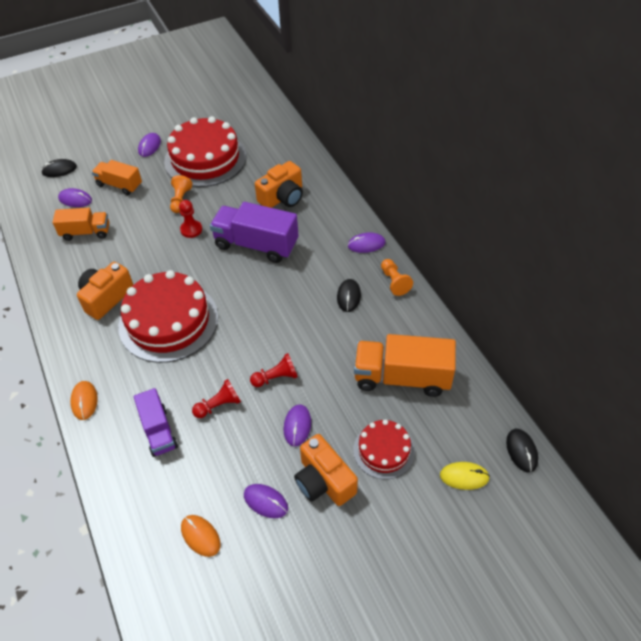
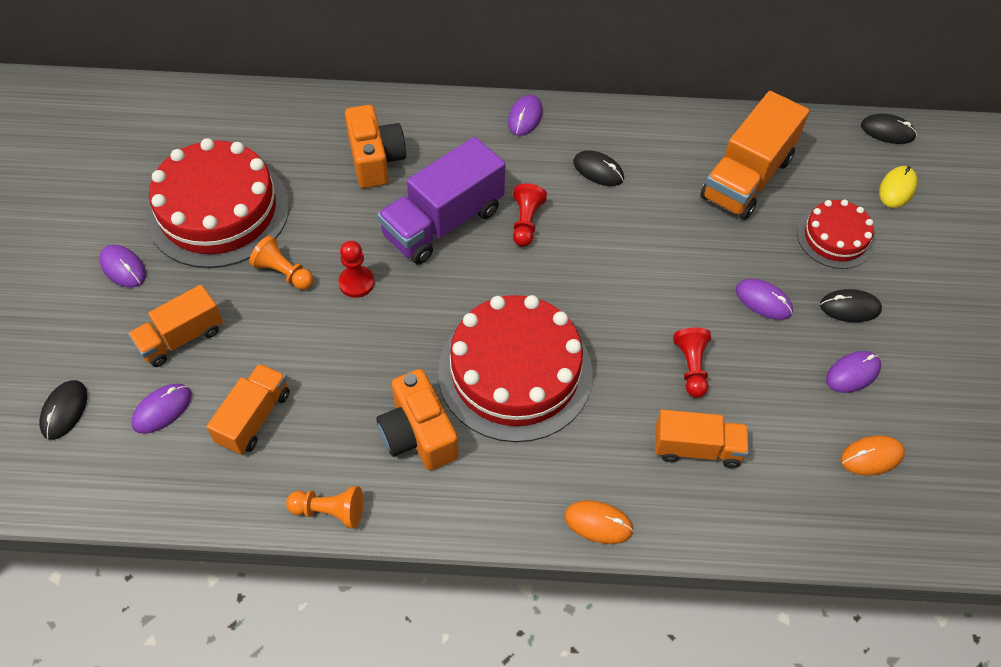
camera: 65 degrees left, 5 degrees up
(158, 431) = (697, 448): purple truck -> orange truck
(276, 377) = (681, 292): red pawn -> red pawn (526, 222)
(324, 481) = (850, 308): orange camera -> black mouse
(394, 282) = (604, 120): orange pawn -> orange pawn (330, 511)

